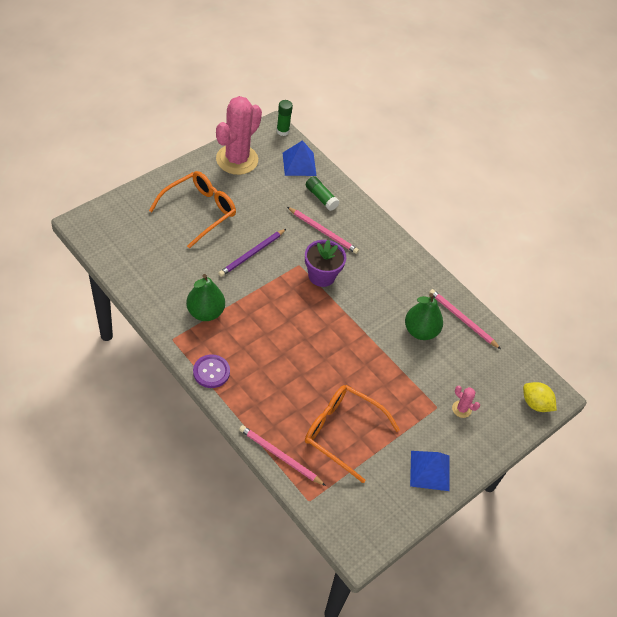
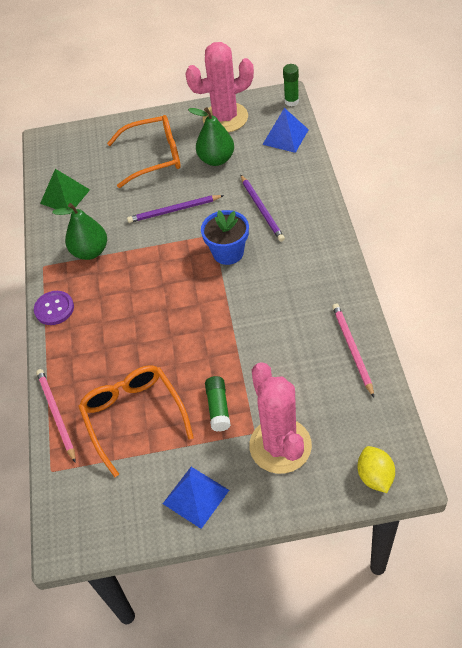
camera: 45 degrees right, 0 degrees up
(144, 270) = (65, 196): none -> green pyramid
(321, 198) = (284, 175): green glue stick -> green glue stick (218, 408)
(321, 276) = (228, 252): purple flower pot -> blue flower pot
(323, 232) = (262, 209): pink pencil -> purple pencil
(420, 331) = (294, 344): green pear -> green pear (216, 159)
(461, 409) = (280, 446): pink cactus -> pink cactus, size x2.49

